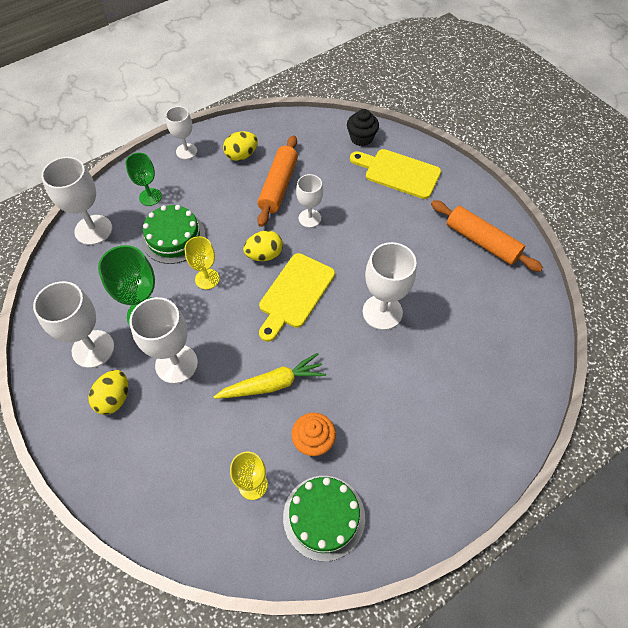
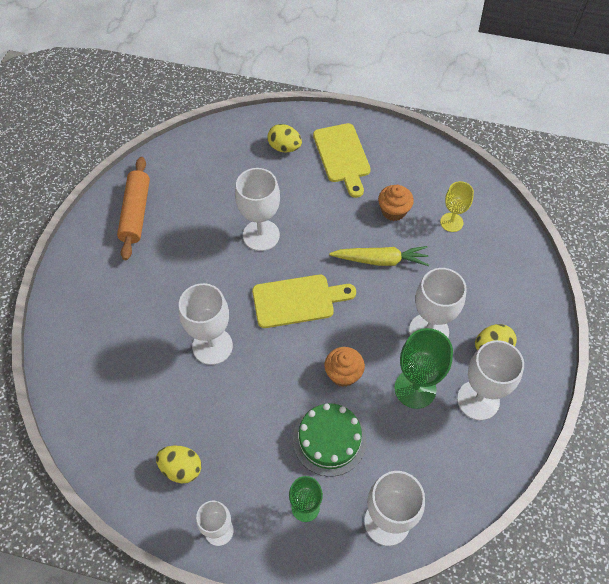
camera: 130 degrees left, 0 degrees up
(207, 279) = (343, 374): yellow goblet -> orange cupcake
(264, 255) = (281, 350): yellow egg -> yellow egg (284, 147)
(273, 384) = (381, 260): yellow carrot -> yellow carrot turned 150 degrees clockwise
(278, 186) = (195, 400): orange rolling pin -> none
(309, 218) = (212, 346): white goblet -> white goblet, size x1.60
(324, 517) = (429, 176): green cake -> none
(361, 138) = (72, 375): black cupcake -> none
(398, 173) = (99, 314): yellow cutting board -> yellow cutting board (342, 156)

